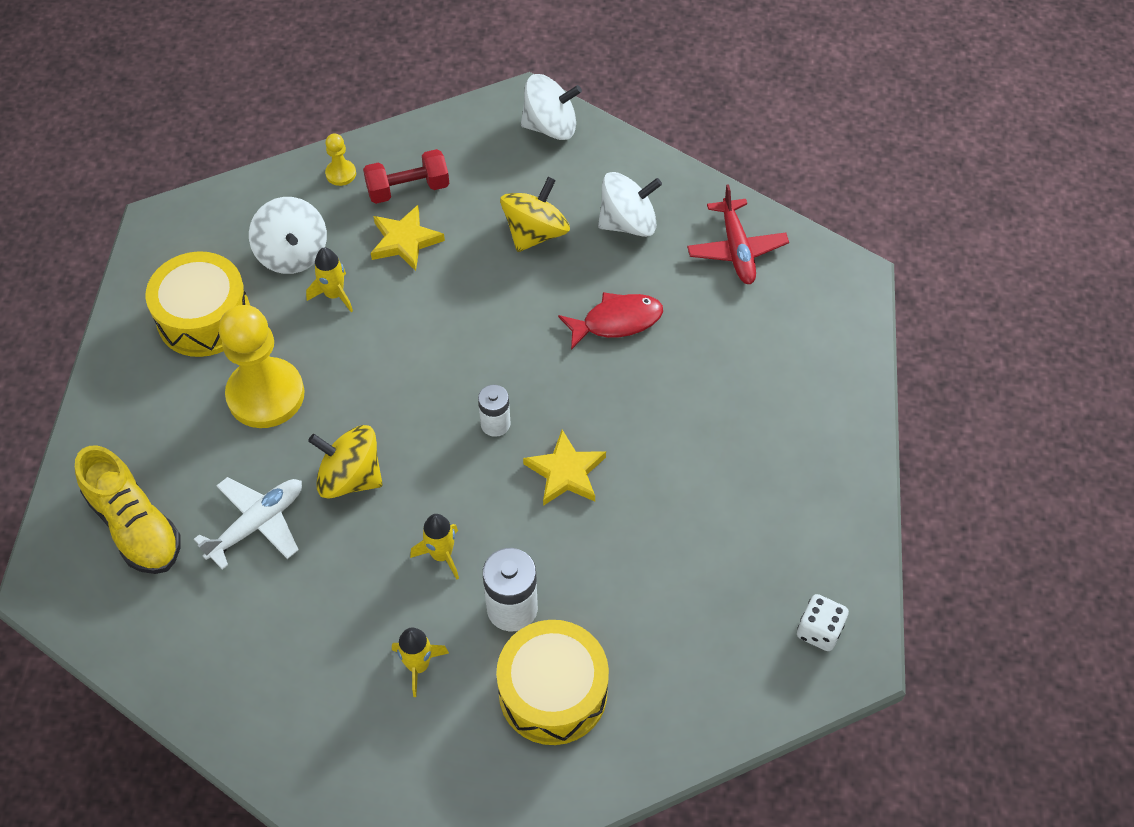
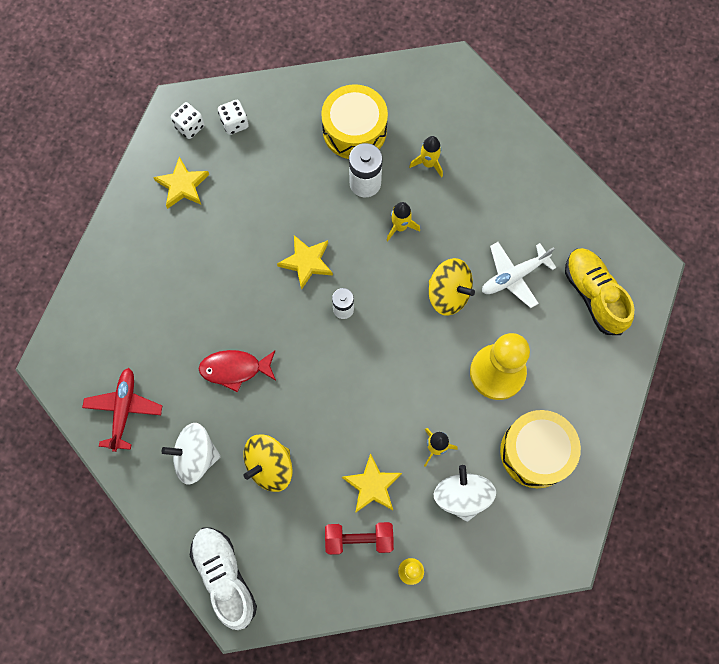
camera: 165 degrees left, 15 degrees up
(550, 126) = (225, 577): white spinning top -> white shoe
(751, 654) = (234, 123): none -> white dice
(789, 536) = (182, 185): none -> yellow star

